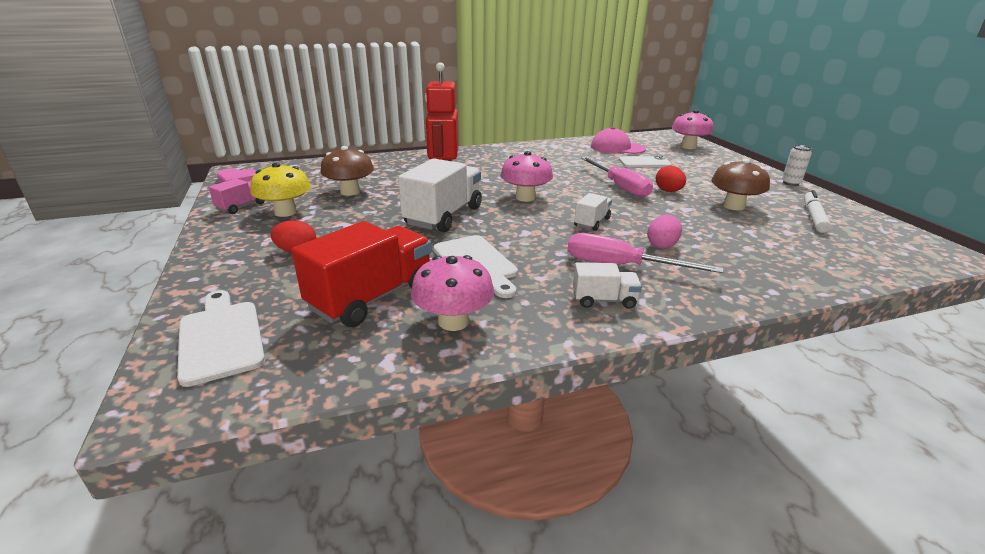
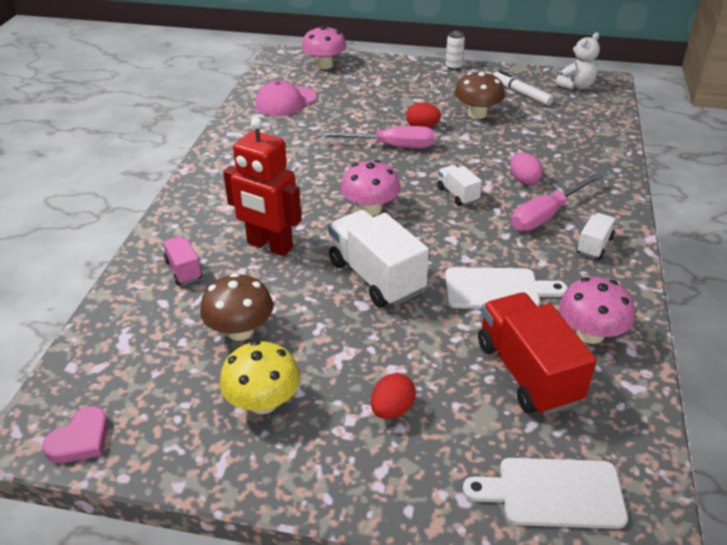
camera: 60 degrees left, 10 degrees up
(241, 206) = (205, 445): pink truck -> pink truck (183, 270)
(644, 162) = (343, 106): white phone -> none
(896, 240) = (576, 86): none -> white teddy bear

